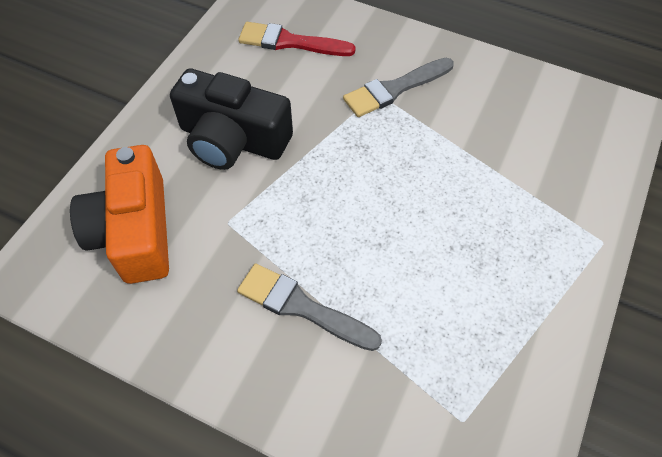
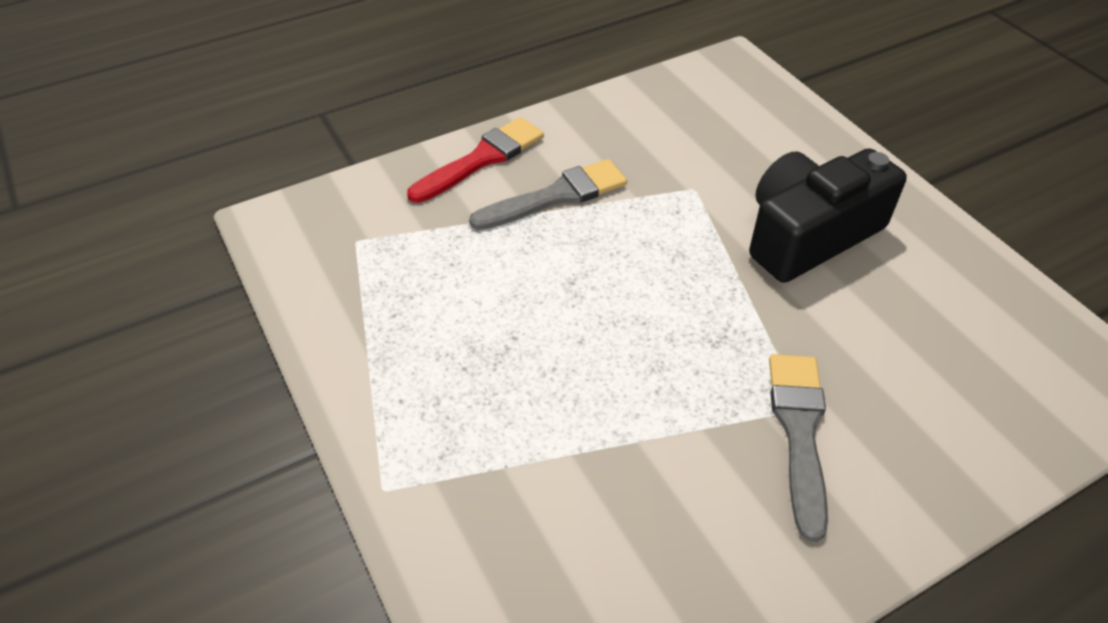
camera: 125 degrees right, 10 degrees down
(135, 231) = (732, 130): orange camera -> none
(290, 42) = (969, 365): red brush -> red brush (482, 159)

